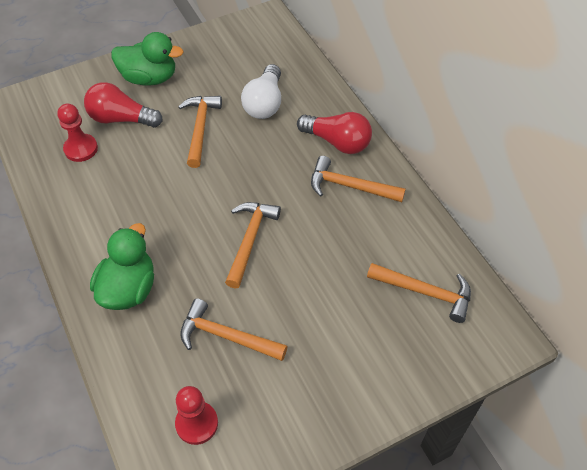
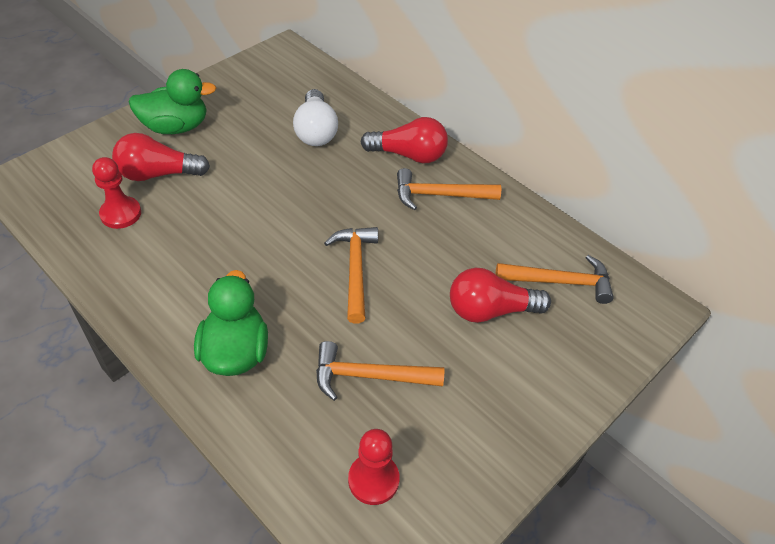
camera: 20 degrees left, 5 degrees down
(200, 128) = (254, 168): orange hammer -> none
(351, 303) = (490, 310): none -> red light bulb

